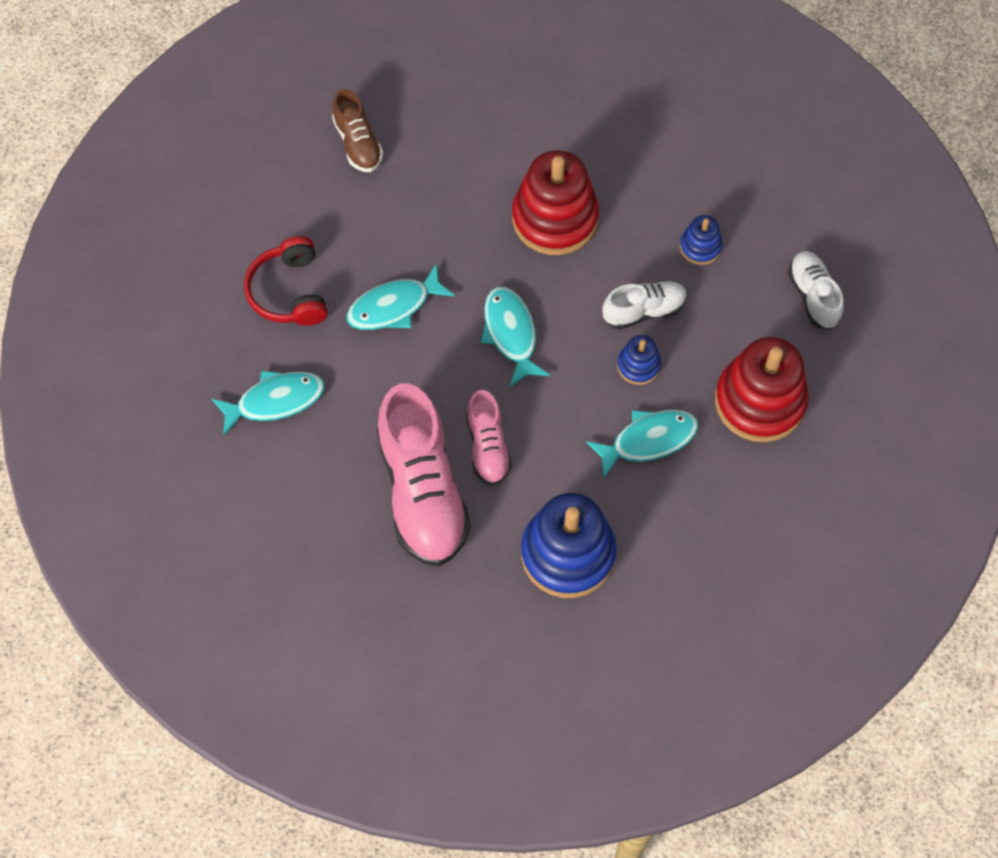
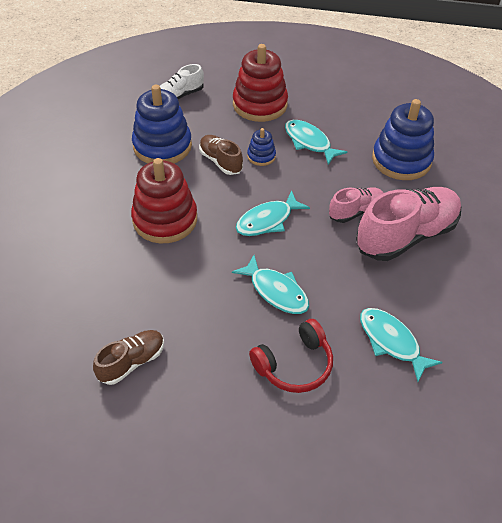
camera: 110 degrees left, 15 degrees down
(644, 311) = (220, 161): white shoe -> brown shoe
(700, 247) = (162, 146): blue stacking toy -> blue stacking toy, size x2.07

